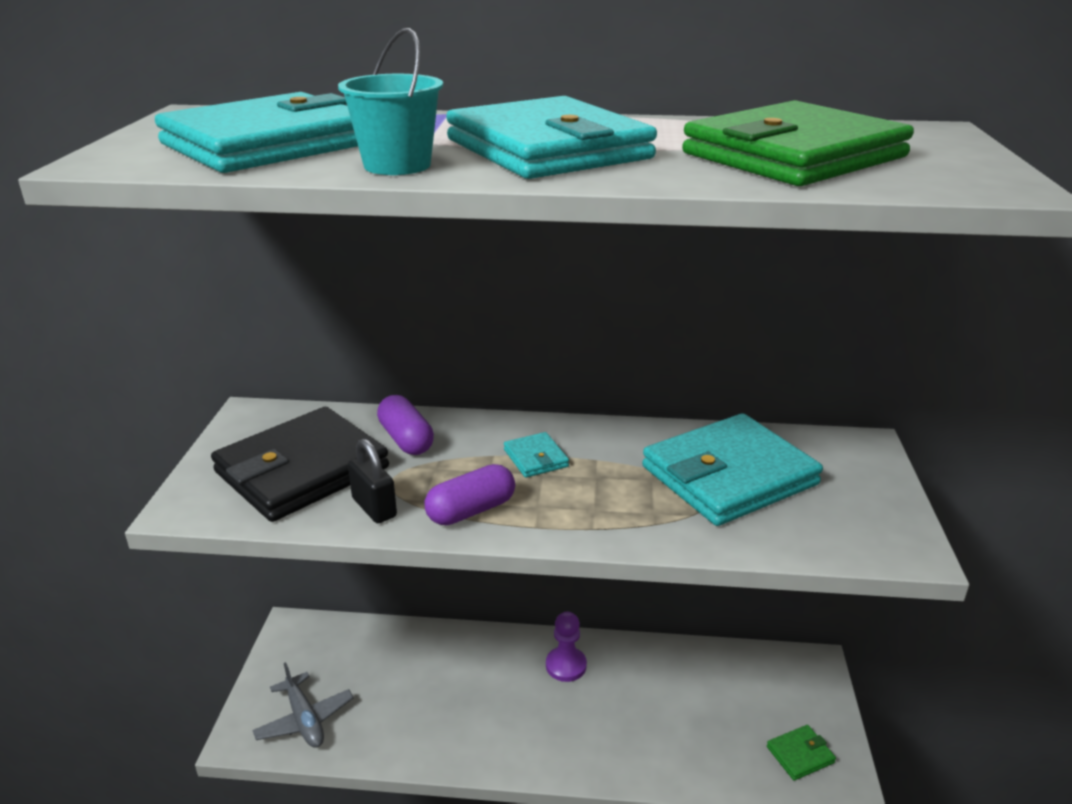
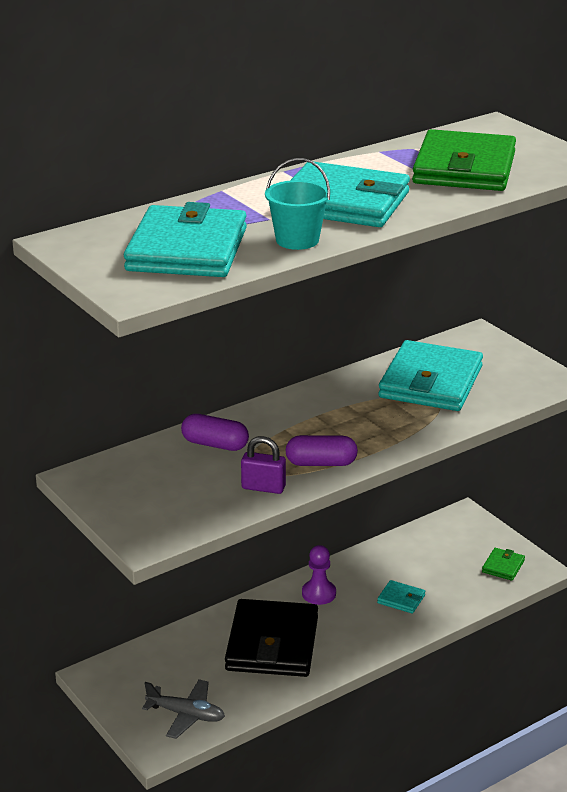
camera: 40 degrees left, 0 degrees up
(302, 470) = (181, 490): black wallet -> black wallet (272, 643)
(374, 507) = (263, 487): black padlock -> purple padlock
(471, 510) = (321, 463): purple capsule -> purple capsule turned 75 degrees clockwise
(535, 458) = (312, 420): turquoise wallet -> turquoise wallet (401, 599)

